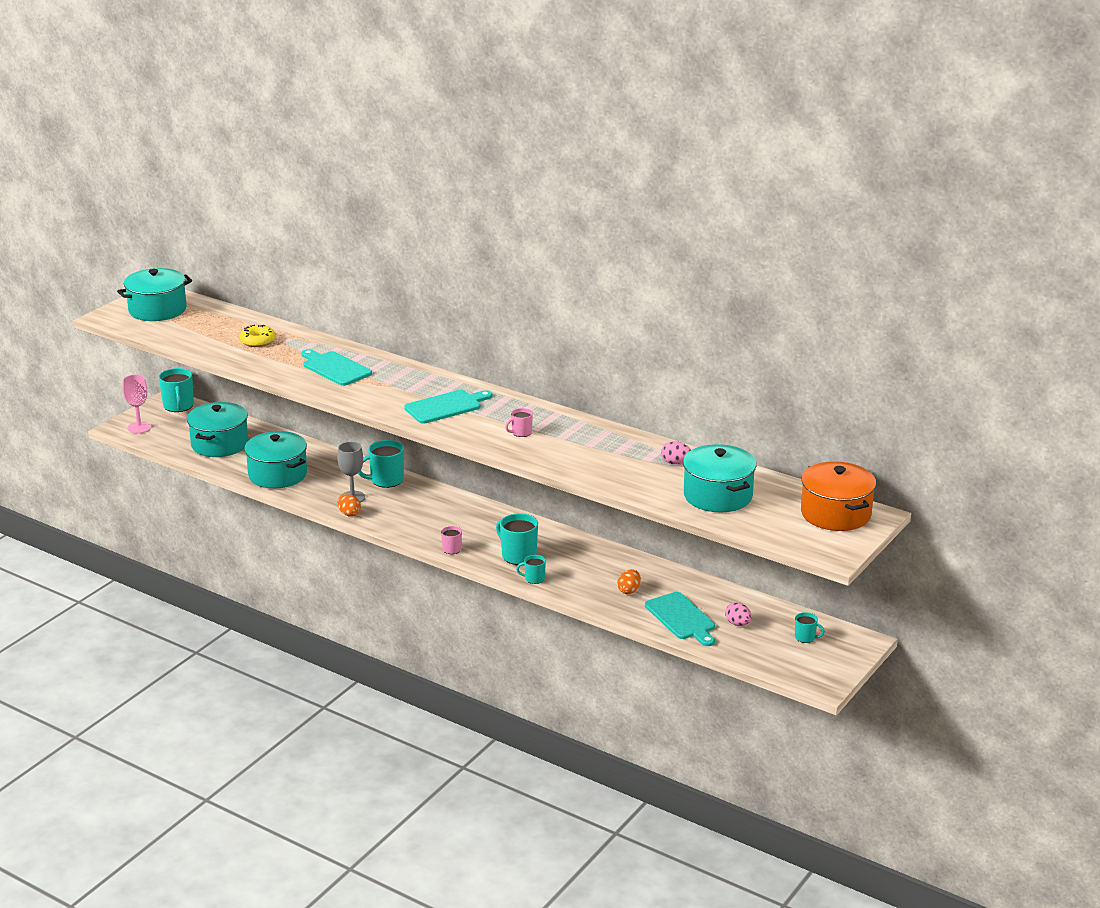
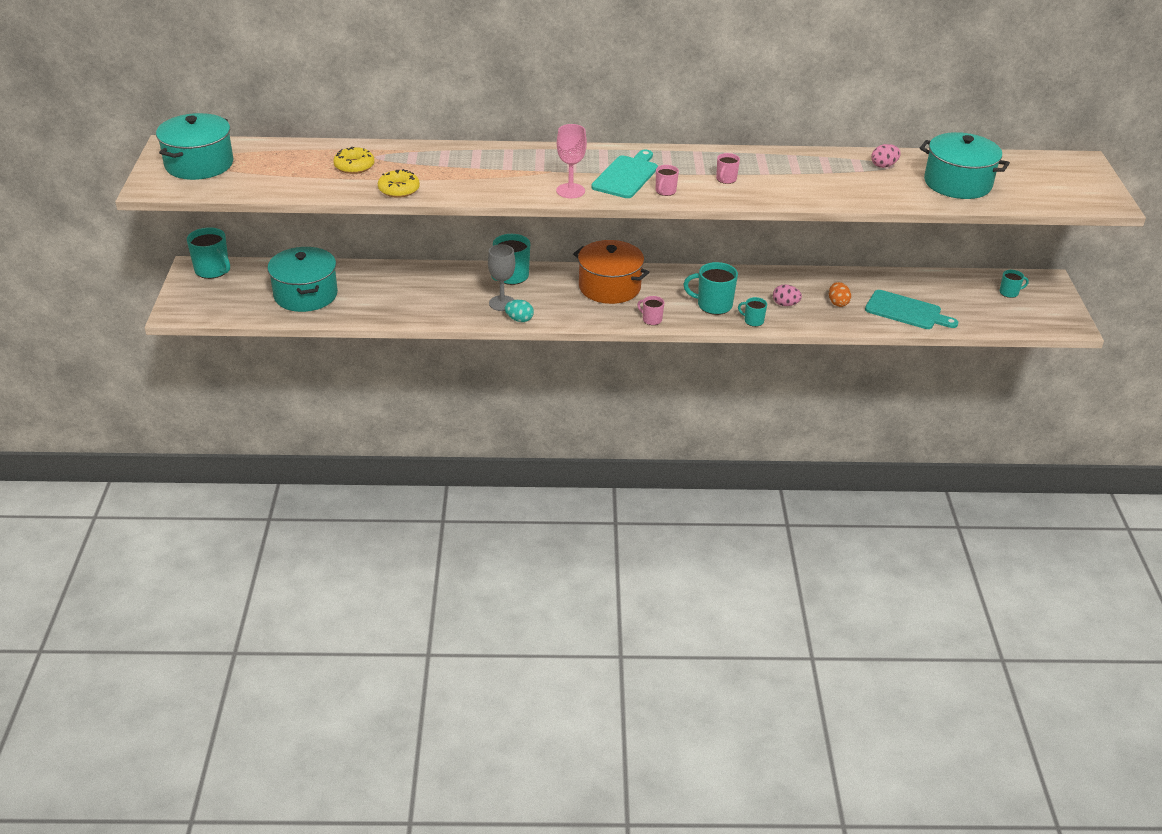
camera: 35 degrees left, 10 degrees up
(139, 427) = (198, 305): pink goblet -> pink goblet (570, 191)
(264, 367) = (399, 189): none -> yellow donut
(278, 474) = (403, 305): turquoise pot -> none
(335, 368) = (470, 170): turquoise cutting board -> none
(349, 514) = (519, 319): orange egg -> turquoise egg
(457, 427) = (665, 191): none -> pink mug
(534, 579) = (753, 321): turquoise mug -> turquoise mug turned 60 degrees clockwise
(738, 624) = (950, 300): pink egg -> pink egg (785, 304)
(835, 514) = (1058, 169): orange pot -> orange pot (609, 287)

